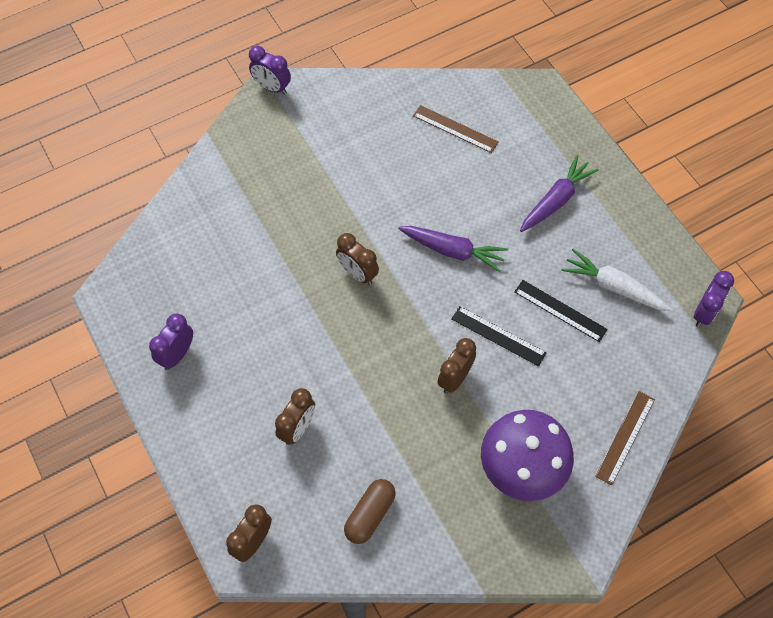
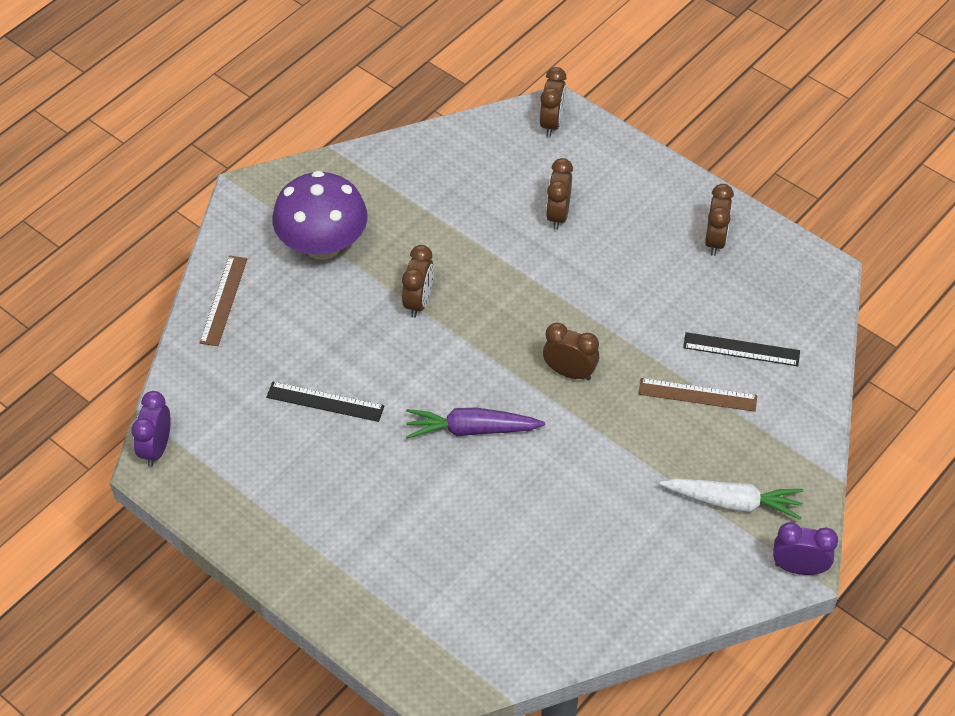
camera: 160 degrees right, 10 degrees down
(177, 354) = (715, 241): purple clock -> brown clock
(370, 514) = (455, 170): brown capsule -> none
(455, 129) = (530, 586): brown ruler -> brown ruler (697, 395)
(498, 336) = (386, 355): black ruler -> black ruler (741, 349)
(556, 200) = (366, 530): purple carrot -> none
(613, 287) = (270, 446): white carrot -> white carrot (733, 502)

